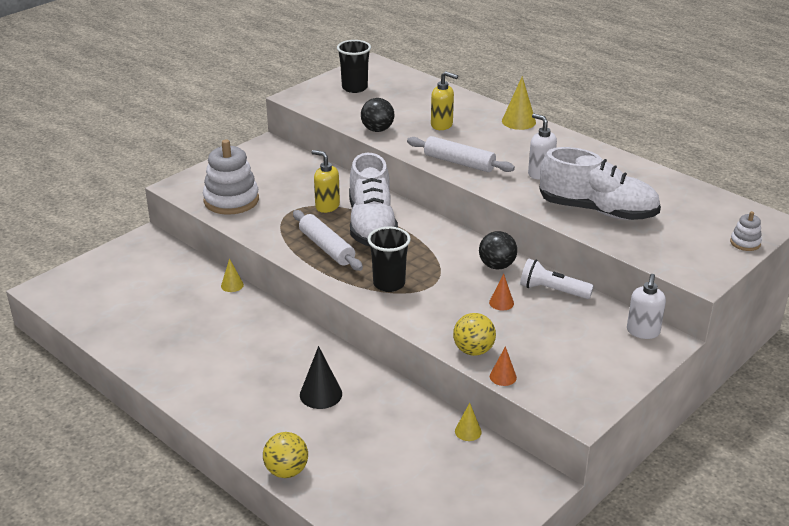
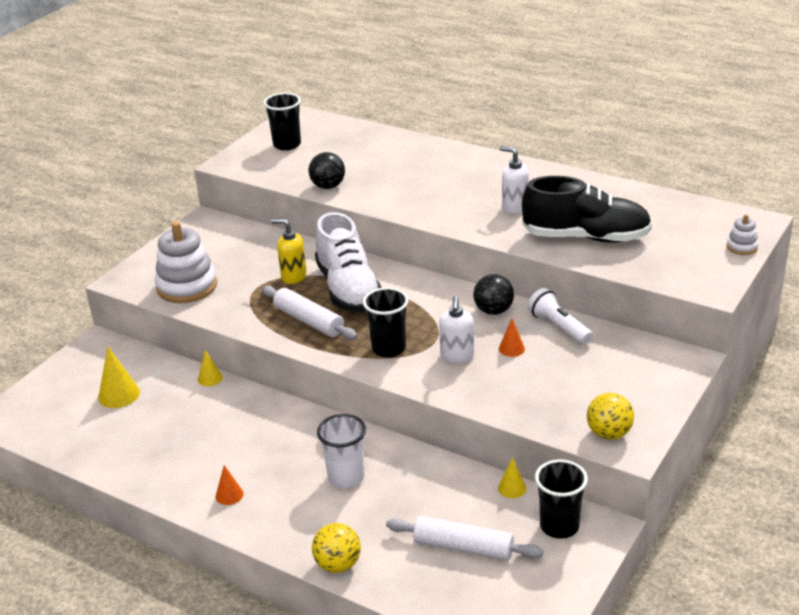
camera: 10 degrees left, 0 degrees up
(321, 394) = (346, 477): black cone -> white cup
(442, 125) = (394, 171): yellow soap dispenser -> none
(459, 162) = (427, 208): white rolling pin -> white rolling pin (463, 547)
(473, 350) = (500, 403): yellow ball -> yellow ball (609, 433)
(500, 475) = (559, 526): none -> black cup
(503, 377) = (539, 425): orange cone -> orange cone (229, 495)
(518, 121) = (472, 156): yellow cone -> yellow cone (119, 394)
(552, 290) = (558, 327): white flashlight -> white flashlight turned 45 degrees clockwise
(598, 211) = (586, 237): white shoe -> black shoe
(643, 332) = (663, 354): white soap dispenser -> white soap dispenser (457, 356)

